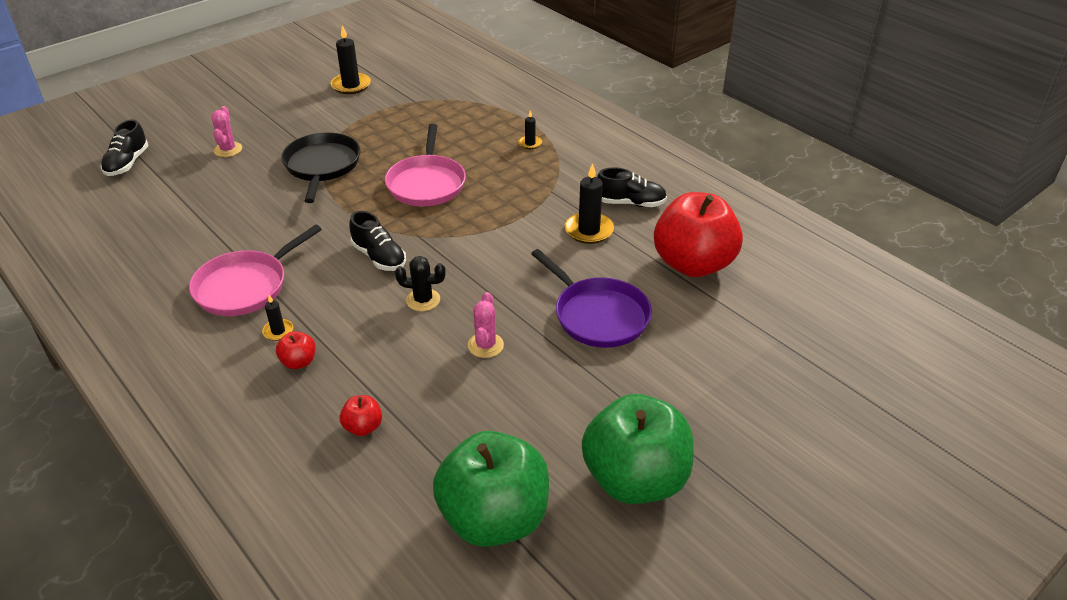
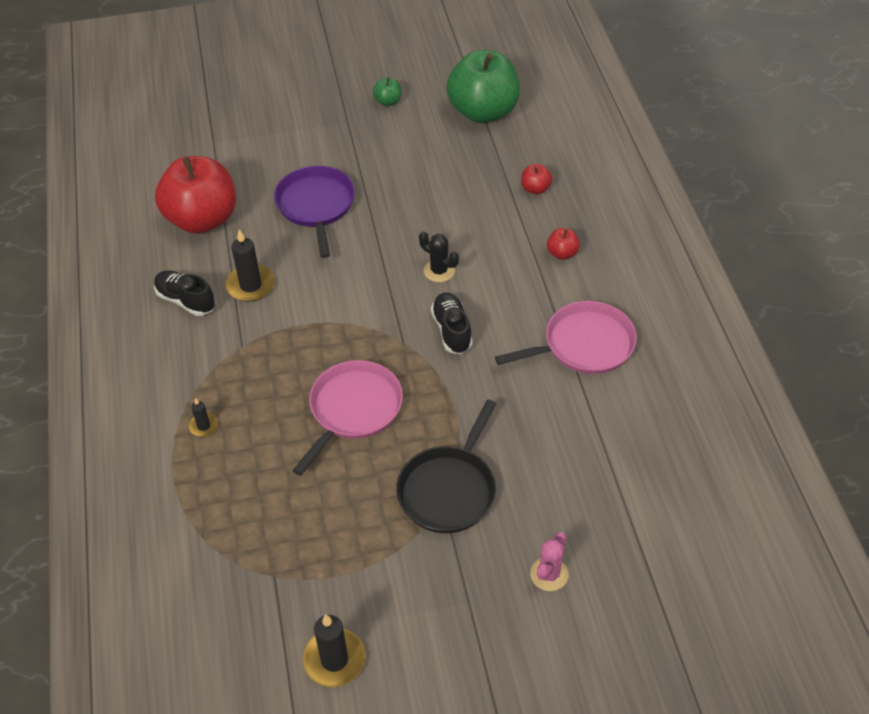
camera: 150 degrees left, 10 degrees up
(127, 163) = (680, 601): black shoe -> none
(278, 331) = (569, 287): black candle -> none
(485, 345) = (416, 214): pink cactus -> none
(635, 479) = (388, 102): green apple -> green apple, size x0.40

